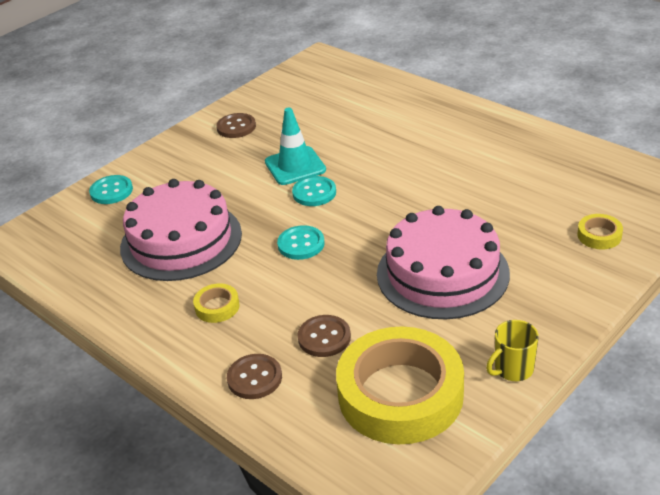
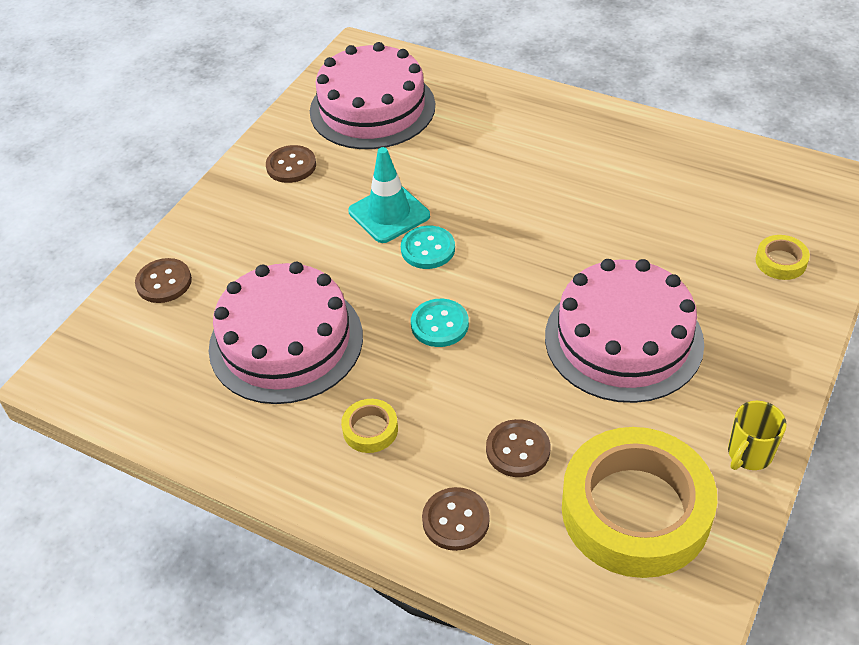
camera: 15 degrees left, 10 degrees up
(111, 191) = (164, 282): turquoise button -> brown button
(313, 96) = (372, 108): none -> pink cake

